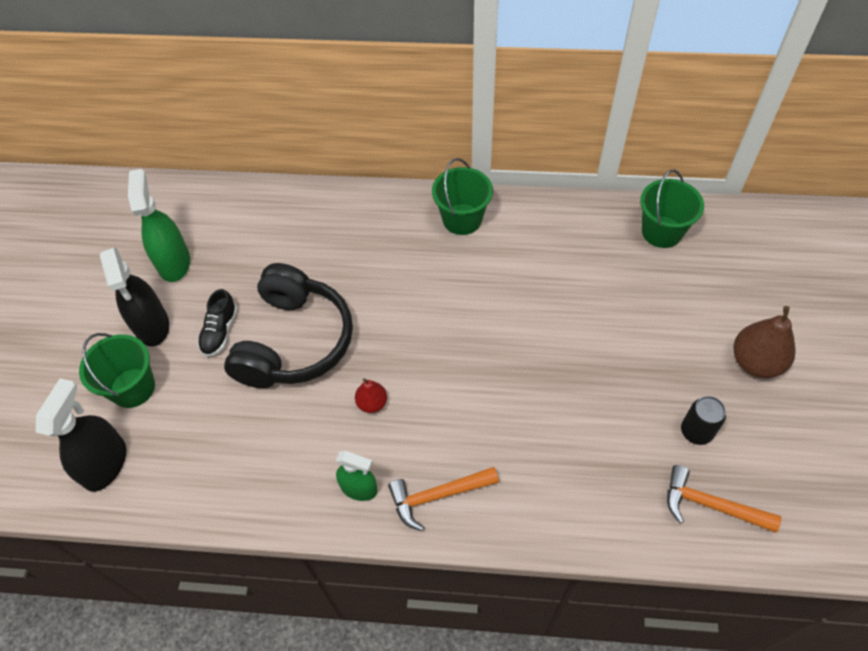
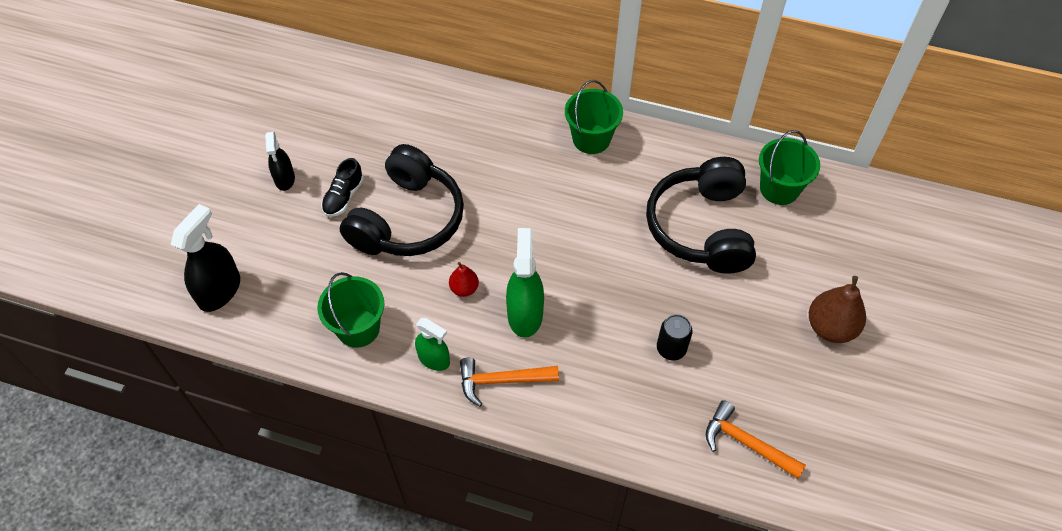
camera: 10 degrees right, 0 degrees up
(133, 388) = (256, 230): green bucket -> green bucket (358, 328)
(152, 325) = (284, 179): black spray bottle -> black spray bottle, size x0.63
(174, 262) = (316, 126): green spray bottle -> green spray bottle (525, 314)
(597, 287) = (701, 227): none -> black headphones
(696, 431) = (753, 377): black can -> black can (671, 349)

